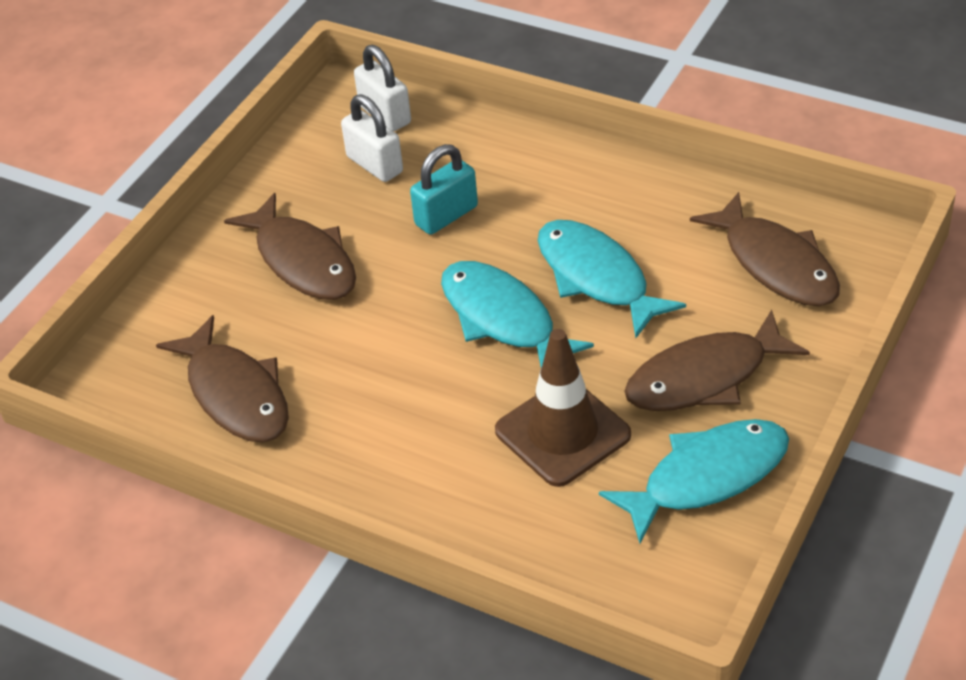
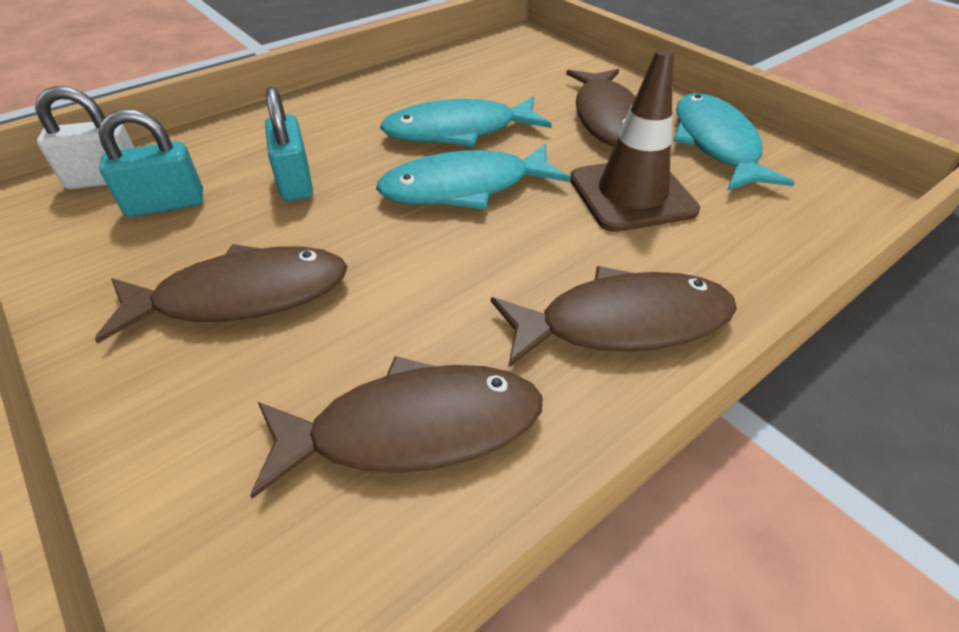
camera: 70 degrees left, 0 degrees up
(374, 164) = (166, 204): white padlock -> turquoise padlock
(775, 264) = (513, 66): brown fish -> brown fish (622, 323)

